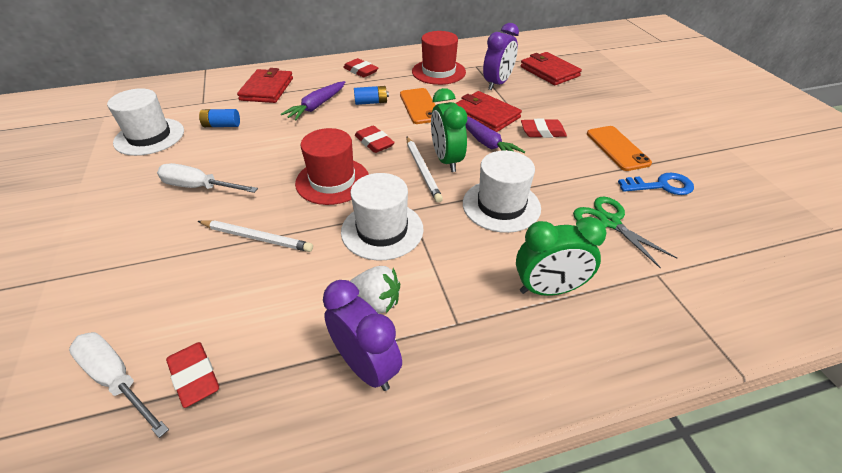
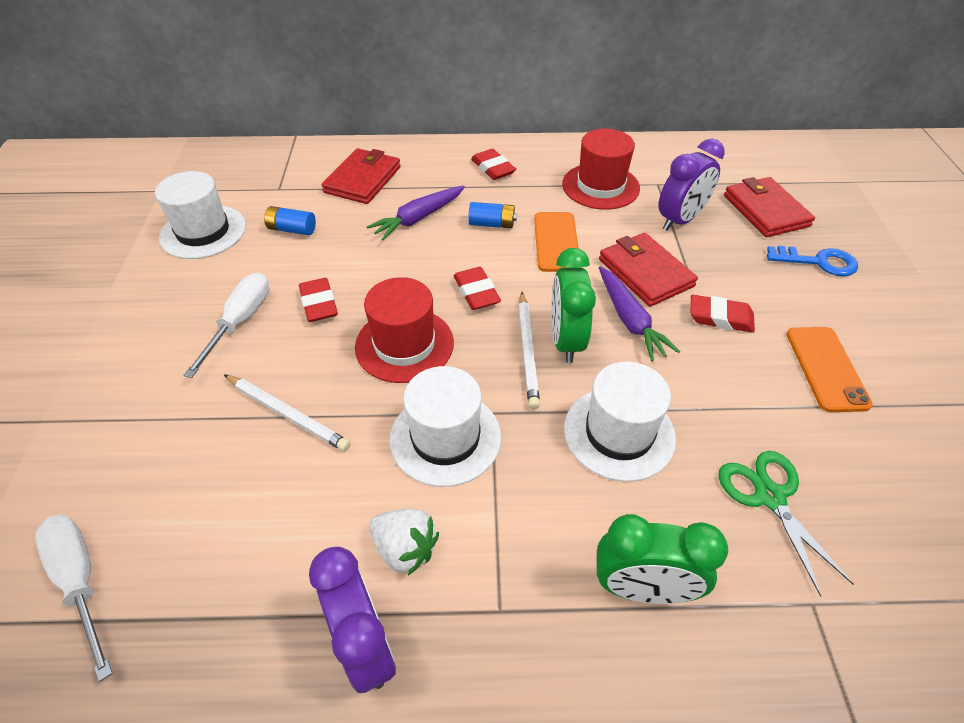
camera: 15 degrees right, 5 degrees up
(194, 376) = (163, 601): red eraser -> red eraser (319, 304)
(199, 187) = (240, 321): white screwdriver -> white screwdriver turned 75 degrees clockwise
(661, 186) = (873, 450): blue key -> blue key (818, 262)

